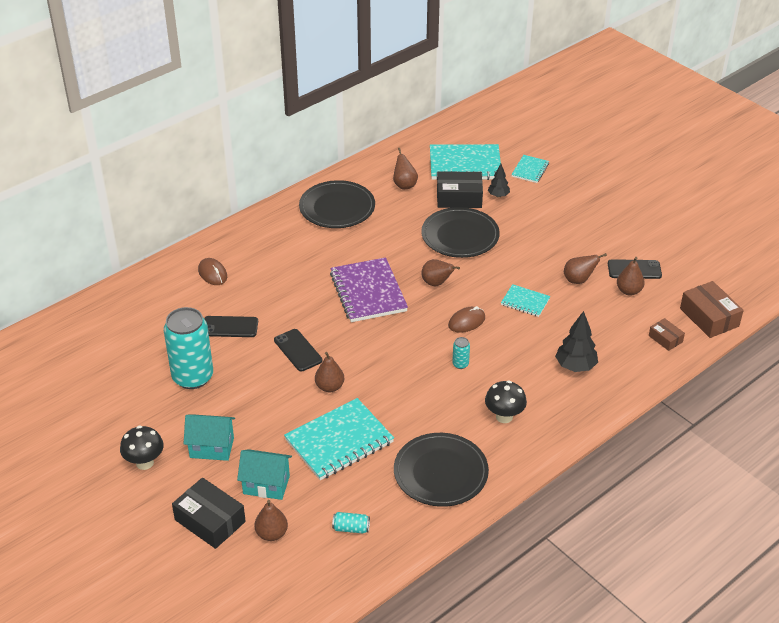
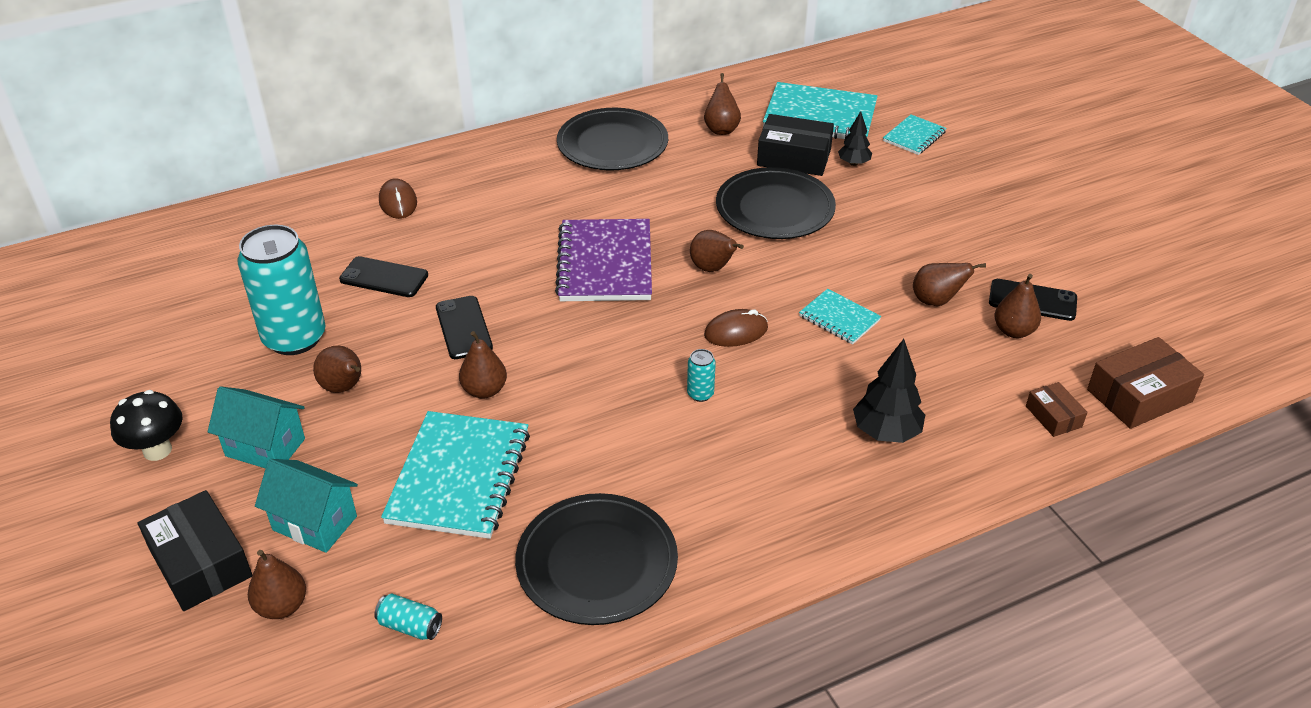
camera: 15 degrees right, 0 degrees up
(241, 402) = (344, 387): none -> brown pear
(339, 441) = (459, 477): turquoise notebook -> turquoise notebook turned 60 degrees counterclockwise
(504, 417) = (738, 491): black mushroom -> none
(709, 317) = (1139, 395): brown box -> brown box turned 75 degrees clockwise

